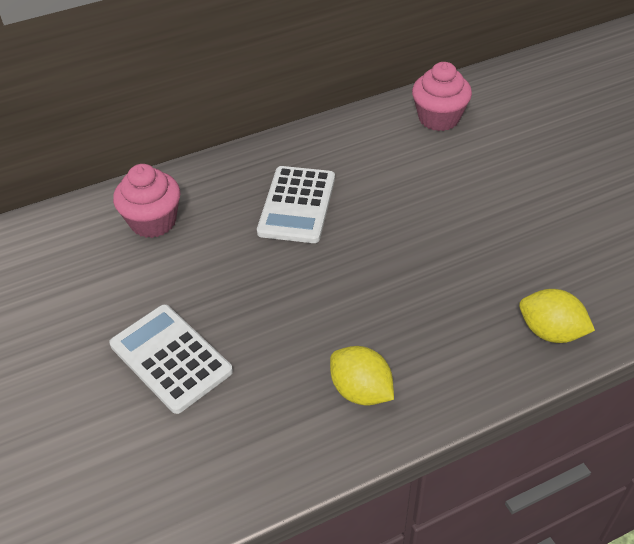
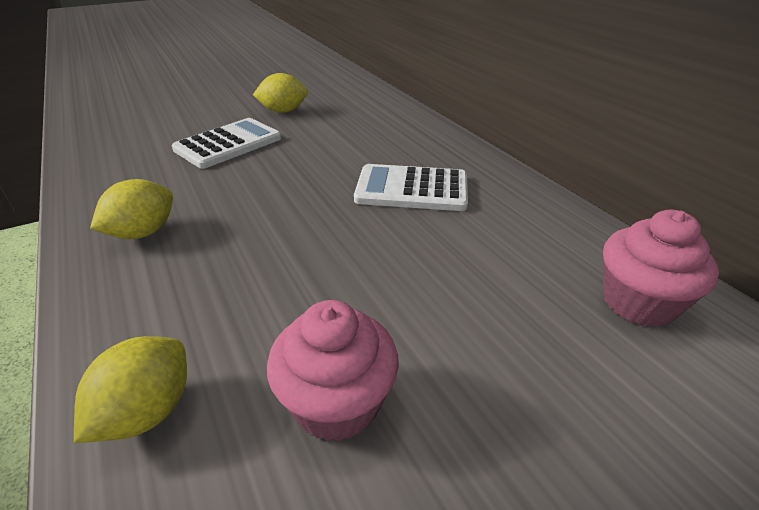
camera: 85 degrees right, 10 degrees down
(77, 315) = (283, 111): none -> yellow lemon
(153, 221) = (381, 126): pink cupcake -> pink cupcake (337, 403)

